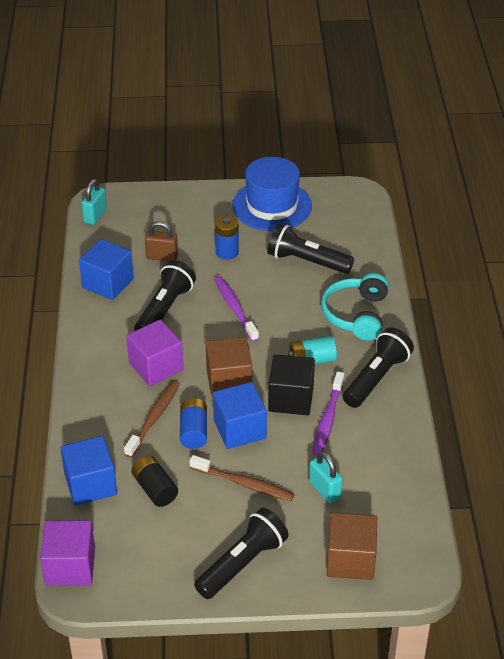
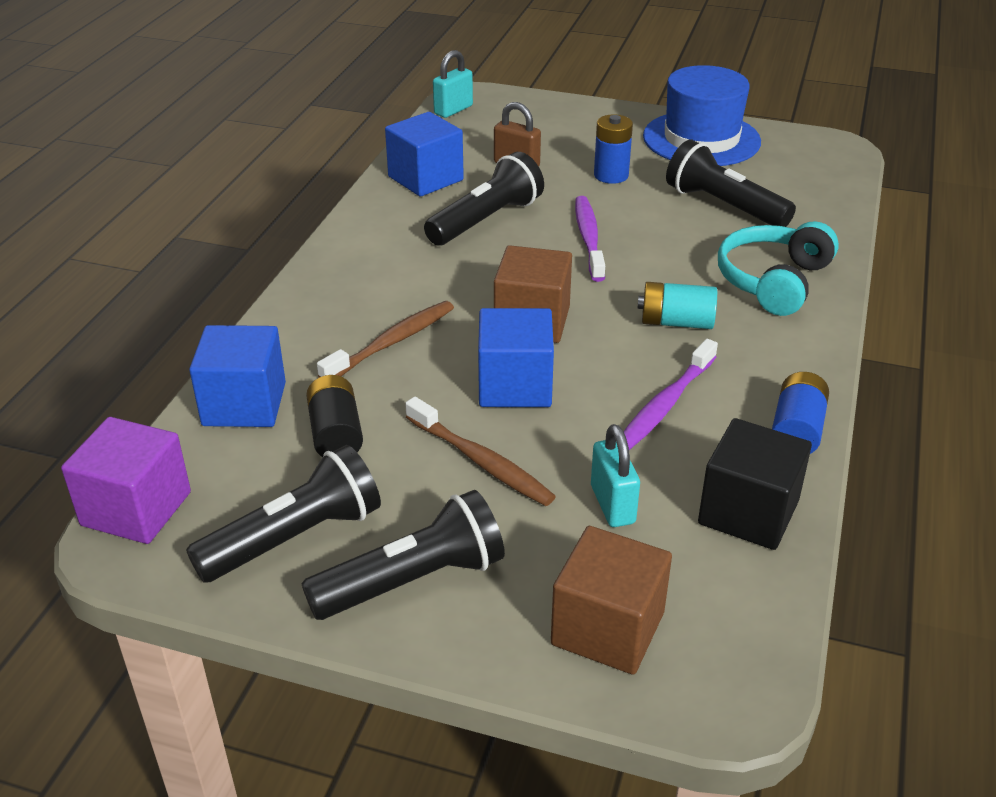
camera: 20 degrees right, 5 degrees down
(156, 366) = (434, 281): purple cube -> none
(193, 431) = (442, 372): blue battery -> blue battery (796, 430)
(291, 399) = (617, 364): black cube -> black cube (748, 512)
(376, 378) = (773, 367): black flashlight -> black flashlight (295, 538)

